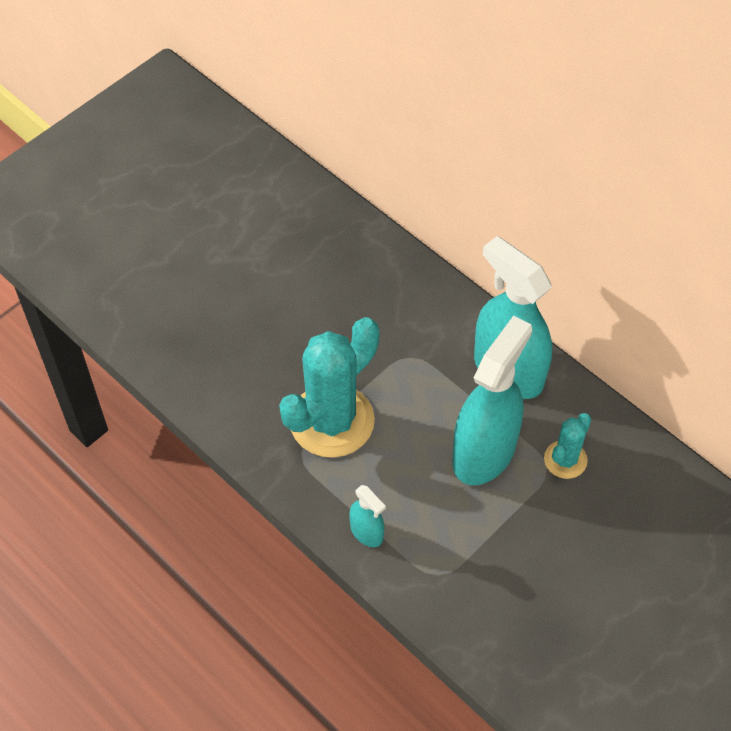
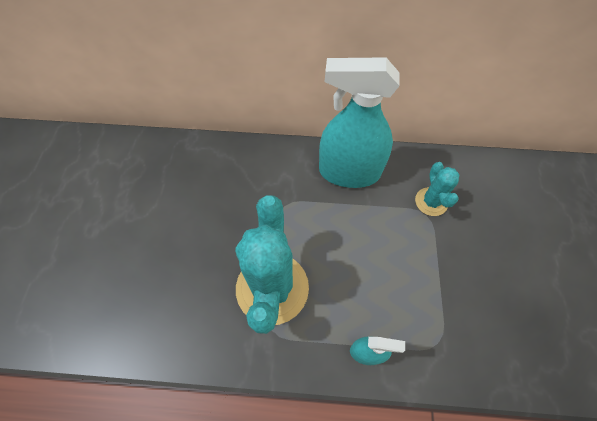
camera: 40 degrees left, 5 degrees up
(484, 452) = (384, 233): turquoise spray bottle -> none

